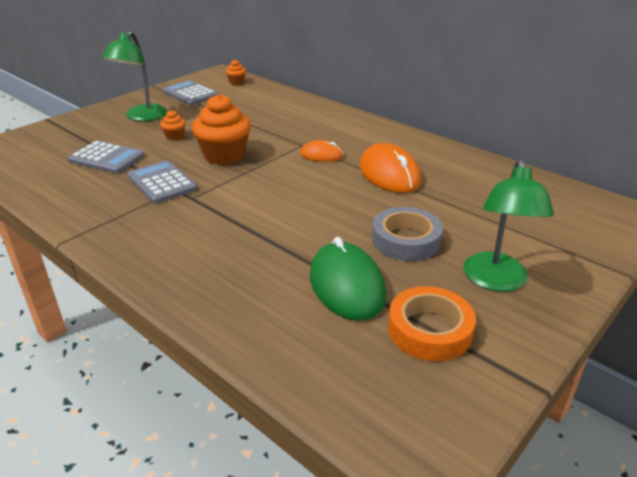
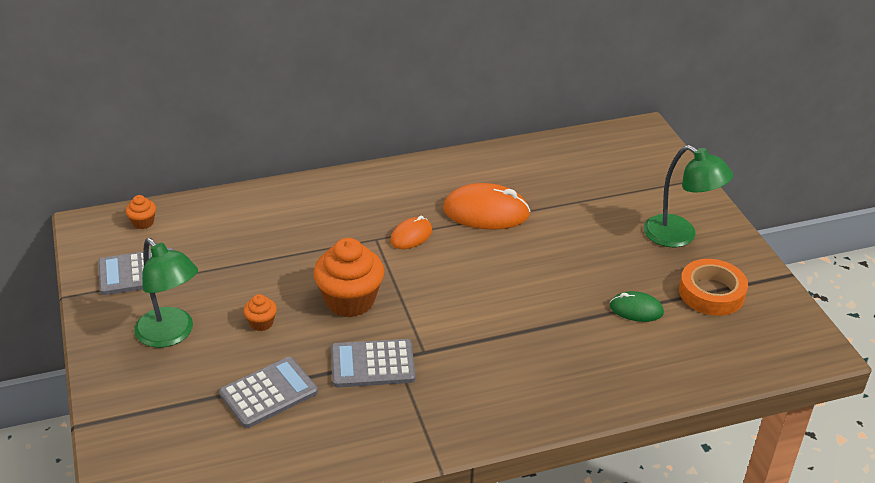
camera: 60 degrees left, 5 degrees up
(346, 285) = (636, 309): green mouse -> green mouse, size x0.56
(406, 240) = (598, 253): grey tape -> none

